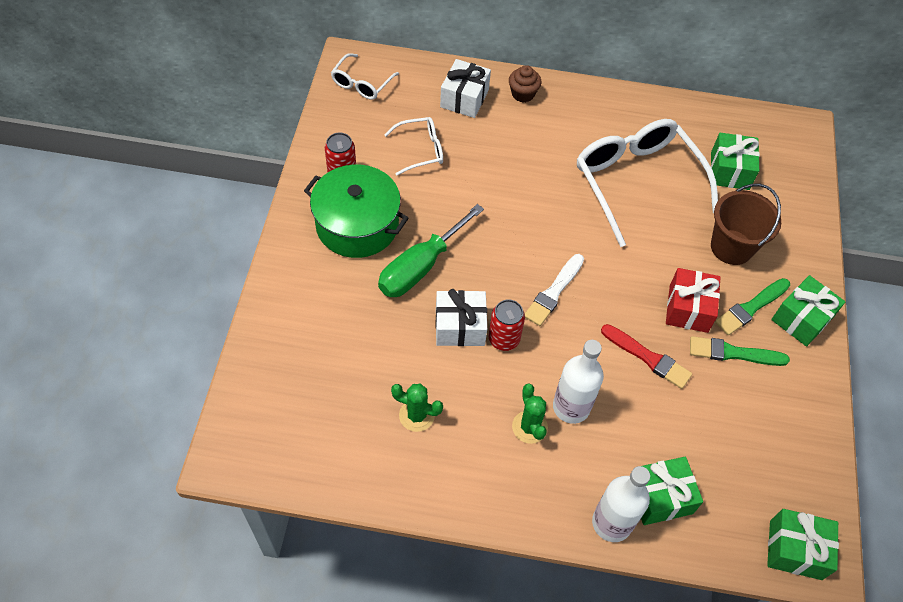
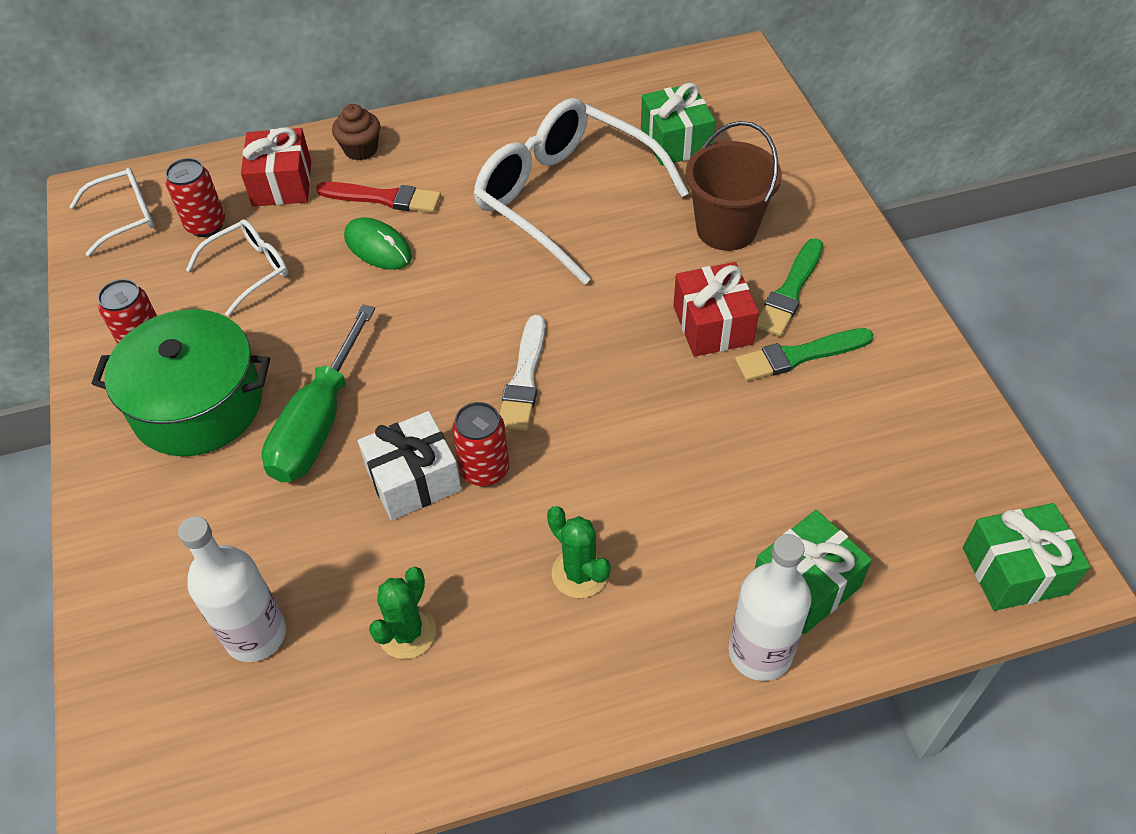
camera: 20 degrees left, 5 degrees down
(362, 83) = (124, 217): white glasses -> white glasses turned 120 degrees counterclockwise
(407, 108) = (206, 225): none -> red can
(416, 415) = (407, 632): green cactus -> green cactus turned 60 degrees counterclockwise
(464, 98) = (282, 183): white gift -> red gift
(504, 167) = (378, 247): none -> green mouse
(571, 407) = (623, 519): white bottle -> white bottle (255, 634)
(647, 357) = (693, 409): red brush -> red brush (383, 198)
(801, 319) = (859, 278): green gift -> none

